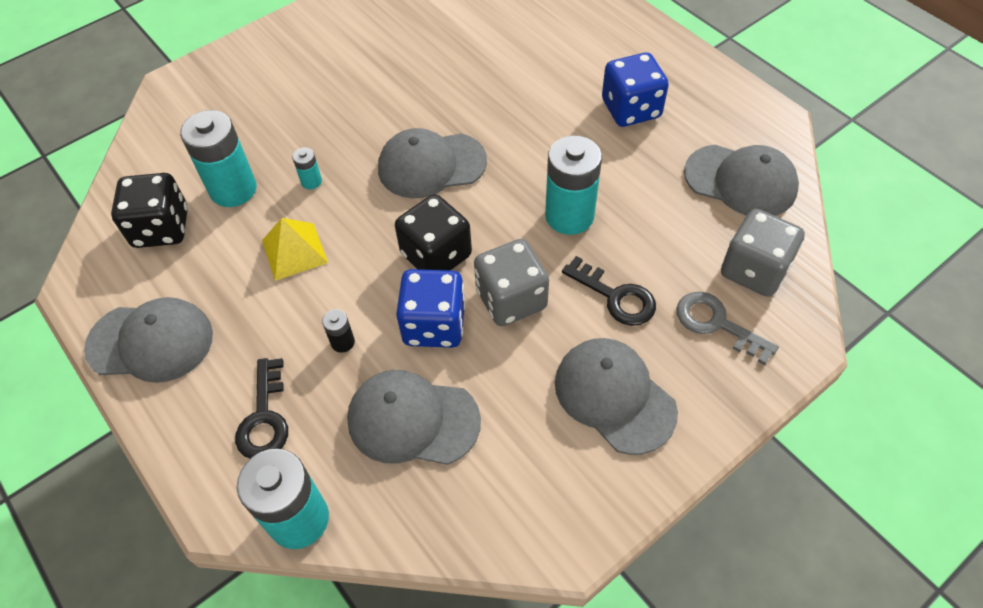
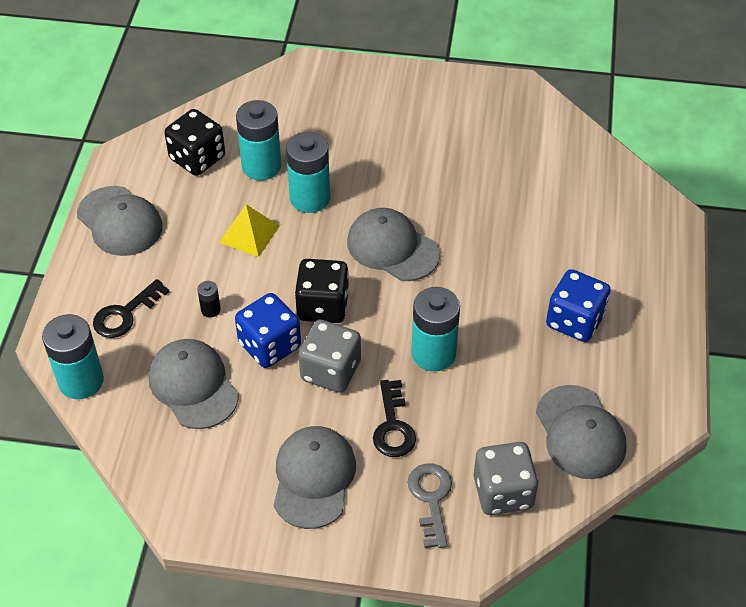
camera: 45 degrees right, 5 degrees down
(311, 181) = (310, 198): turquoise battery -> turquoise battery, size x2.23

